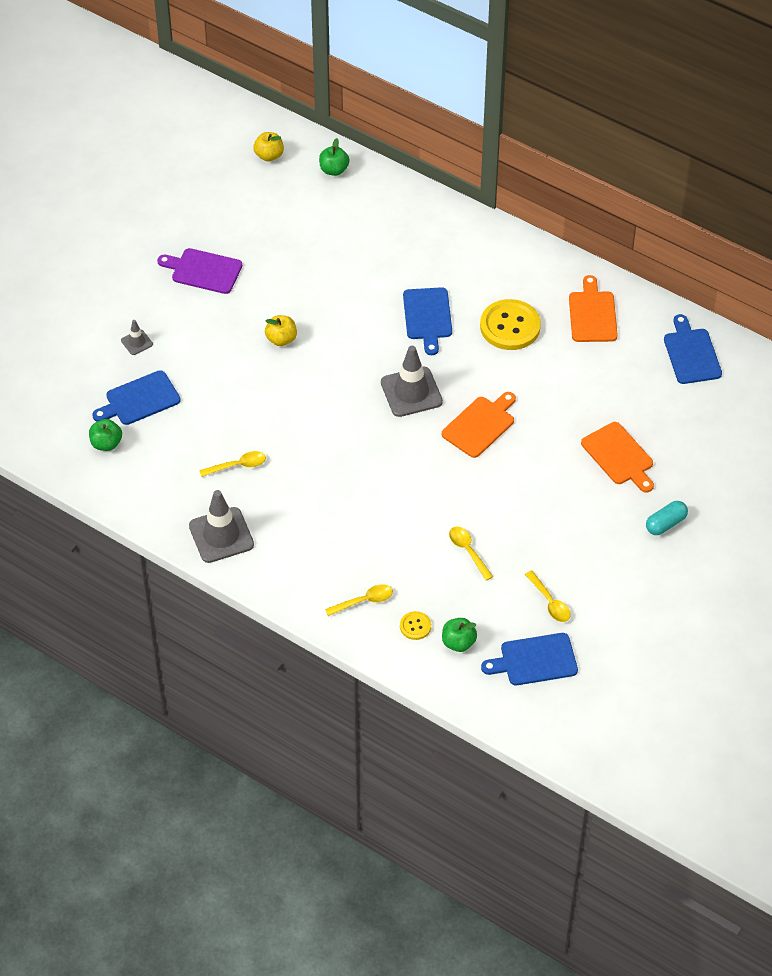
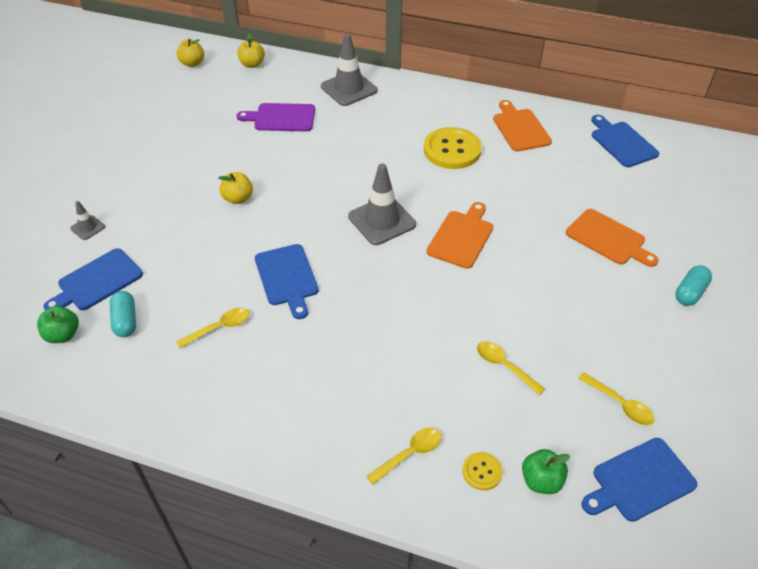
camera: 15 degrees left, 5 degrees down
(160, 442) = (125, 321): none -> turquoise capsule
(203, 270) = (148, 155): purple cutting board -> purple cutting board (281, 118)
(221, 535) = (216, 411): grey traffic cone -> grey traffic cone (349, 89)
(334, 170) = (252, 64): green apple -> yellow apple
(427, 317) = (373, 155): blue cutting board -> blue cutting board (287, 278)

